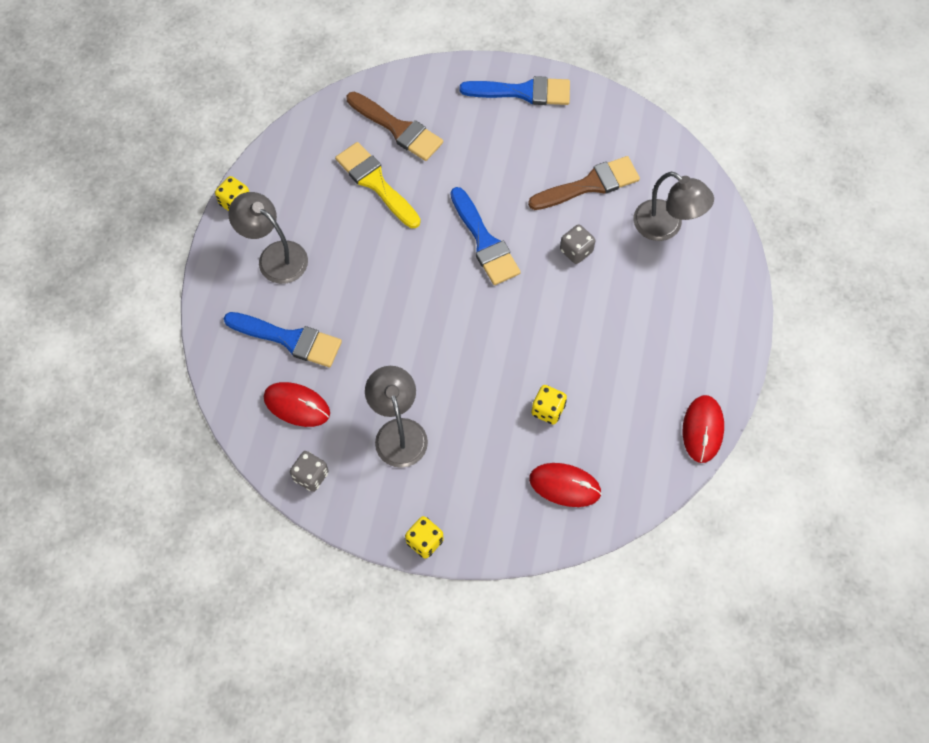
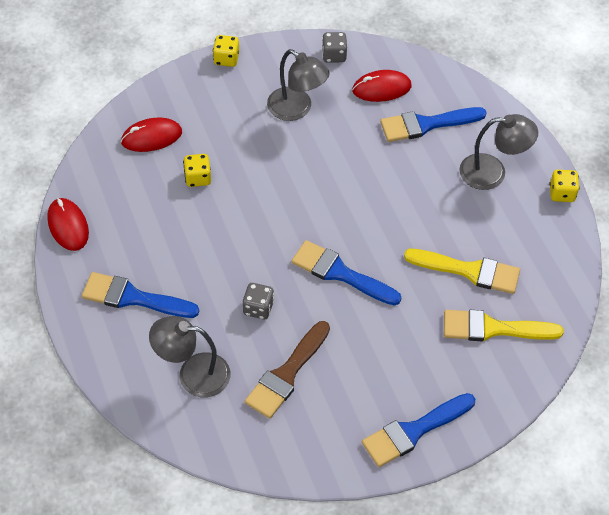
camera: 145 degrees right, 10 degrees down
(398, 128) = (493, 328): brown brush -> yellow brush
(679, 321) = (133, 298): none -> blue brush

